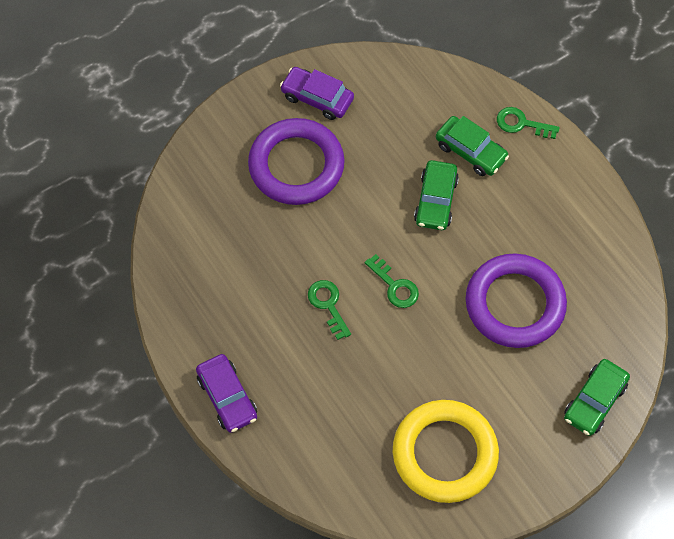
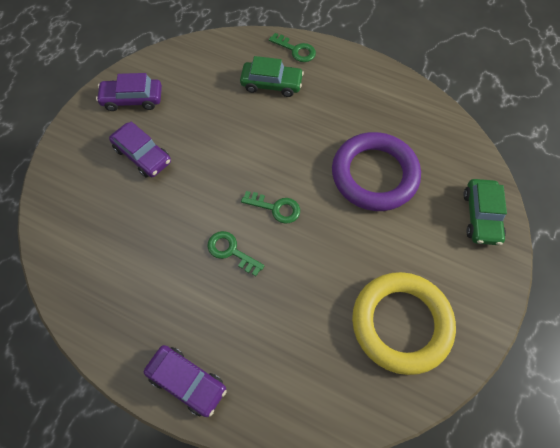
camera: 30 degrees left, 0 degrees up
(296, 165) = (142, 155): purple ring -> purple car
(436, 200) = (268, 129): green car -> none
(521, 124) = (296, 50): green key -> green key turned 135 degrees counterclockwise

